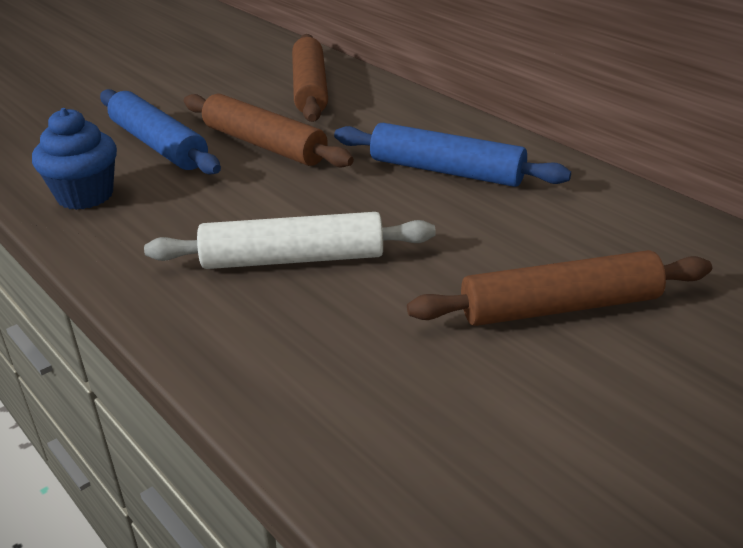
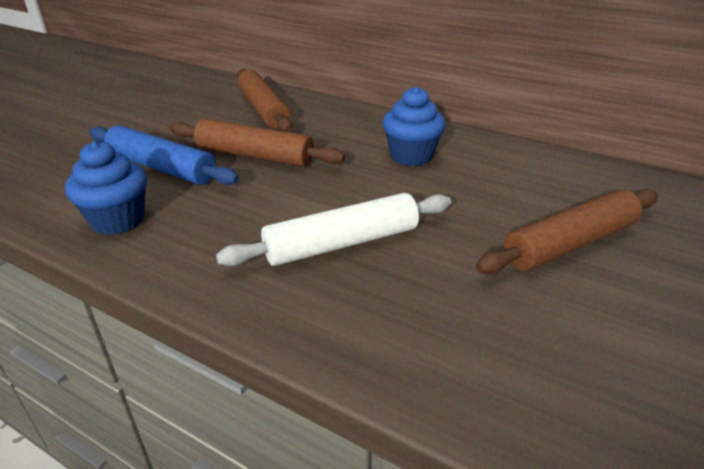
camera: 20 degrees left, 0 degrees up
(446, 171) = (411, 156): blue rolling pin -> blue cupcake

